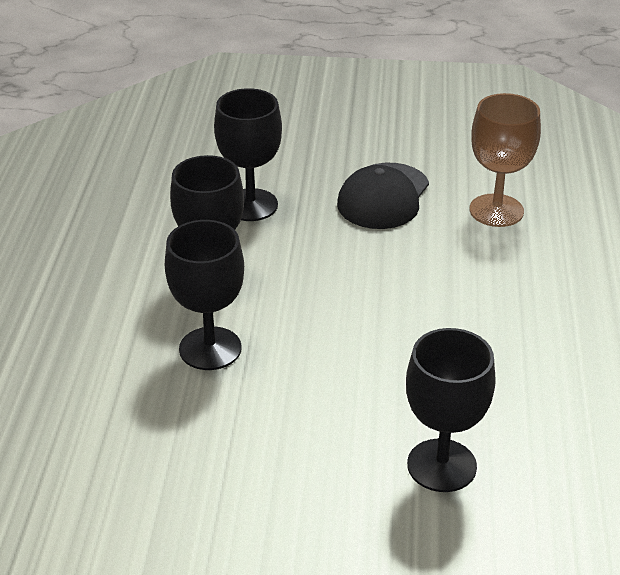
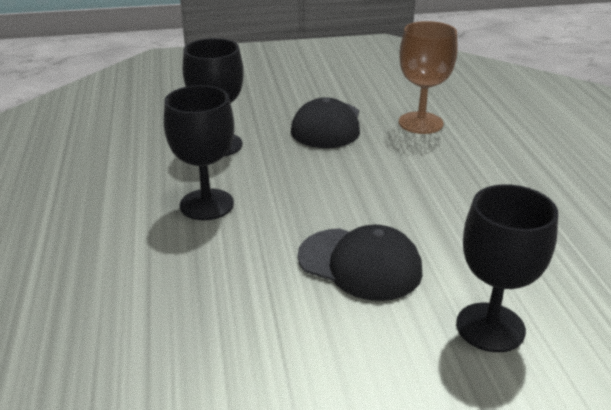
camera: 15 degrees left, 5 degrees down
(210, 348) = (227, 262): black goblet -> none
(343, 375) = (360, 264): none -> black cap

